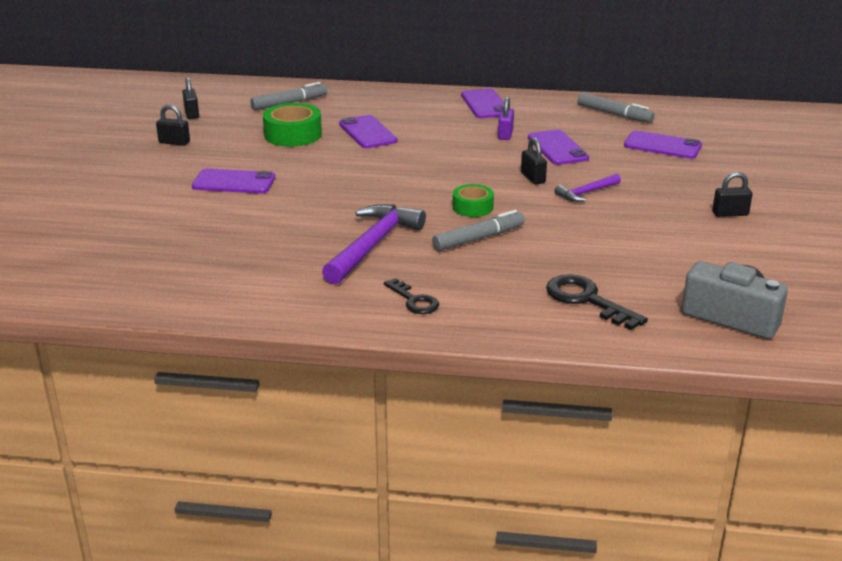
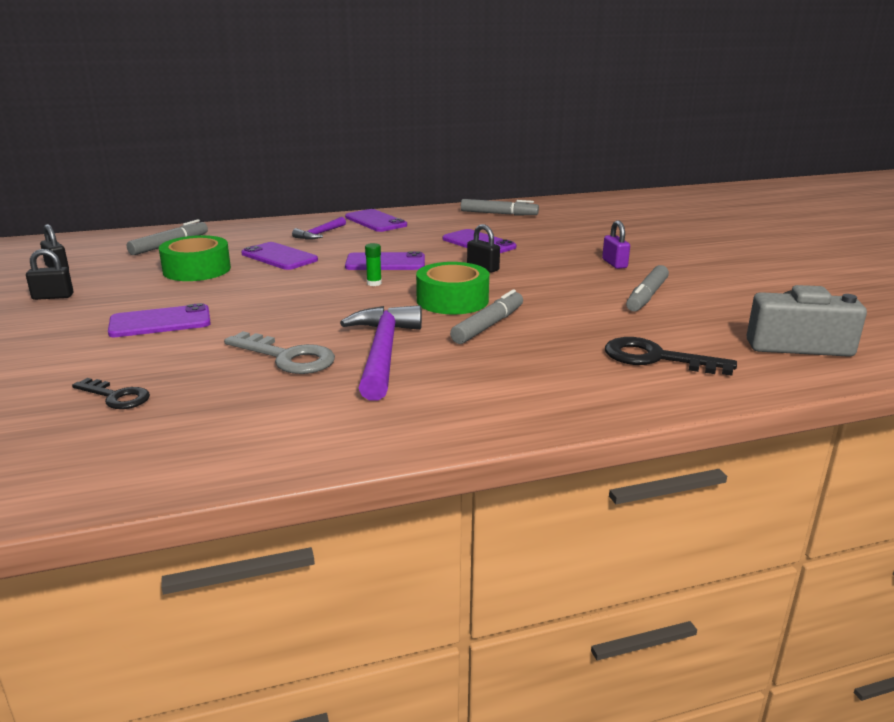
camera: 25 degrees left, 5 degrees down
(301, 234) = (287, 357): none -> grey key
(414, 300) = (485, 397): black key -> black key (116, 397)
(423, 176) = (374, 283): none -> green glue stick
(473, 207) = (452, 300): green tape -> green tape, size x1.61
(505, 134) = (419, 240): purple padlock -> purple padlock (614, 264)
(586, 193) = (545, 272): purple hammer -> purple hammer (320, 234)
(653, 238) = (646, 296): none -> grey marker
(662, 146) = (565, 229): purple phone -> purple phone (385, 263)
(730, 214) = (683, 267): black padlock -> none

